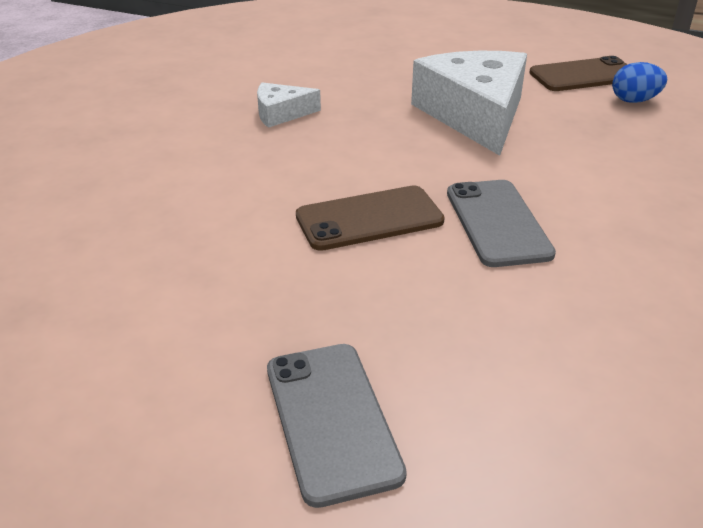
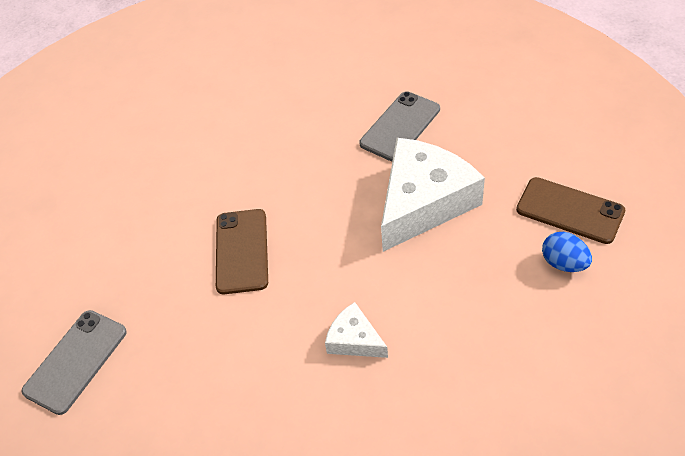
camera: 50 degrees right, 15 degrees up
(281, 113) = (308, 124): white cheese -> white cheese (354, 340)
(369, 219) = (242, 251): brown phone -> brown phone turned 60 degrees clockwise
(497, 223) = (300, 305): grey phone -> grey phone (400, 126)

